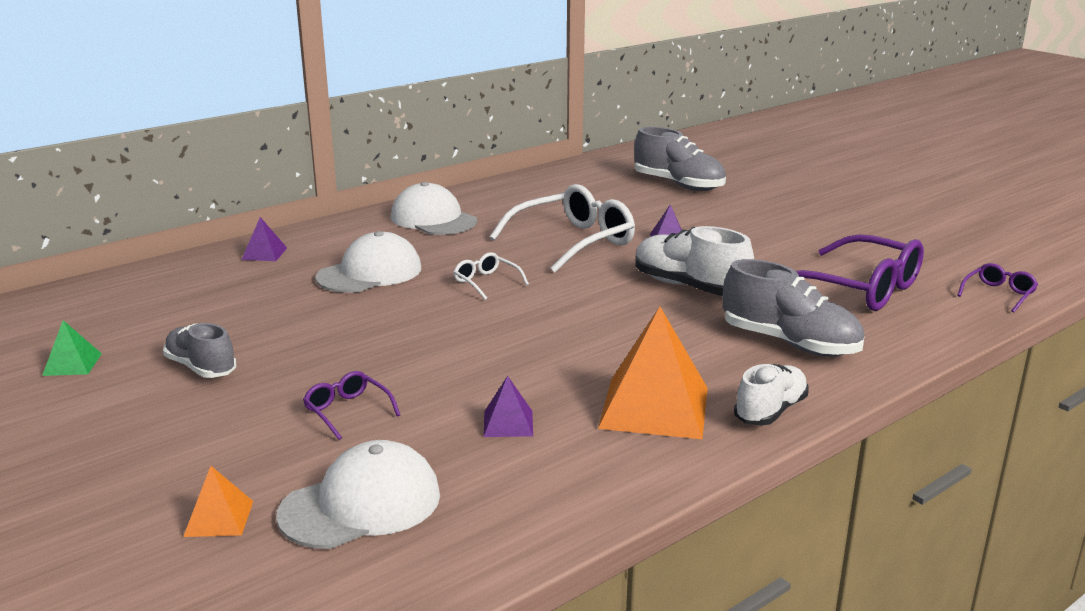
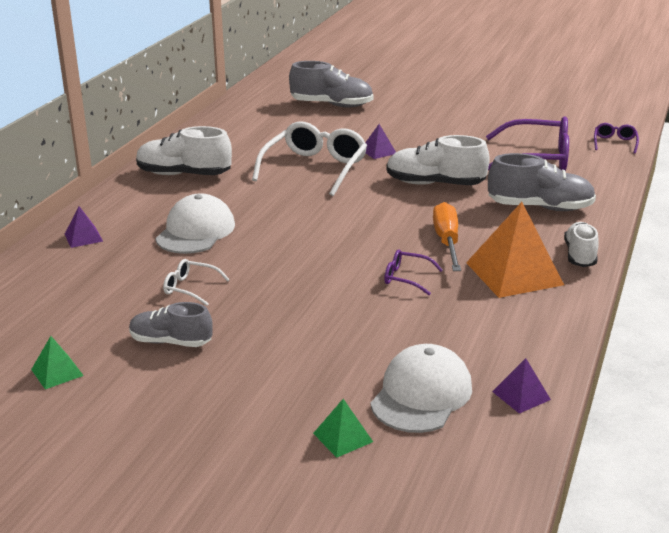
camera: 30 degrees left, 5 degrees up
(219, 518) = (343, 437): orange pyramid -> green pyramid
(347, 411) = (326, 338): purple glasses -> purple glasses (406, 278)
(433, 219) = (184, 174): white cap -> white shoe
(486, 282) = (294, 216): white glasses -> white glasses (190, 288)
(508, 423) = (441, 312): purple pyramid -> purple pyramid (521, 395)
(619, 350) = (447, 241): none -> orange screwdriver

